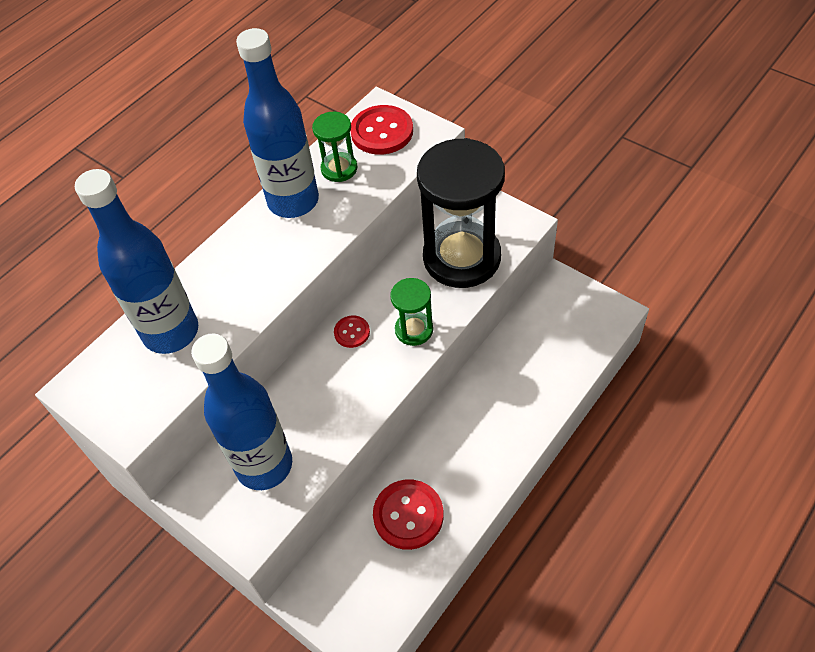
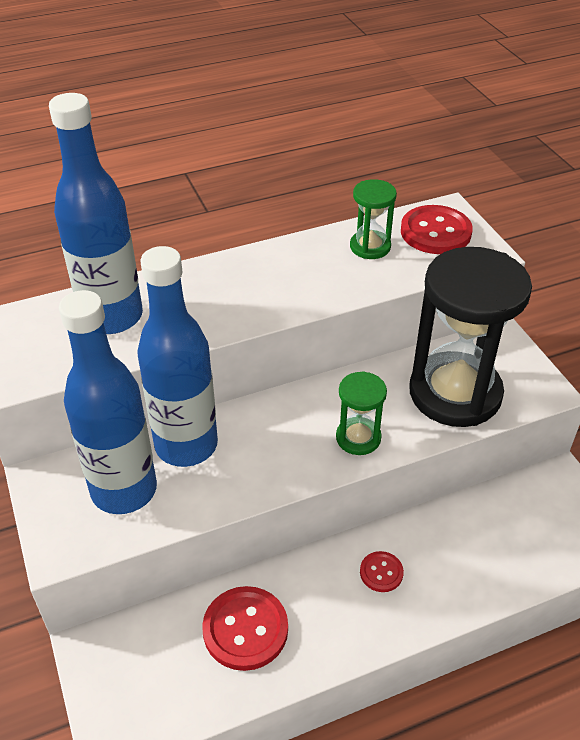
camera: 25 degrees right, 10 degrees down
(293, 201) = (305, 256): blue bottle -> blue bottle (186, 445)
(352, 332) = (294, 410): red button -> red button (381, 572)

